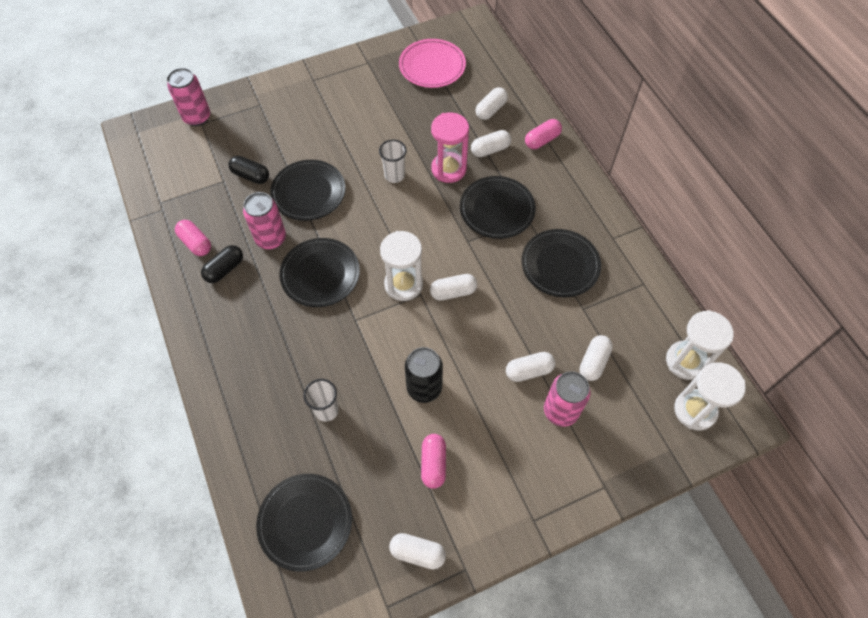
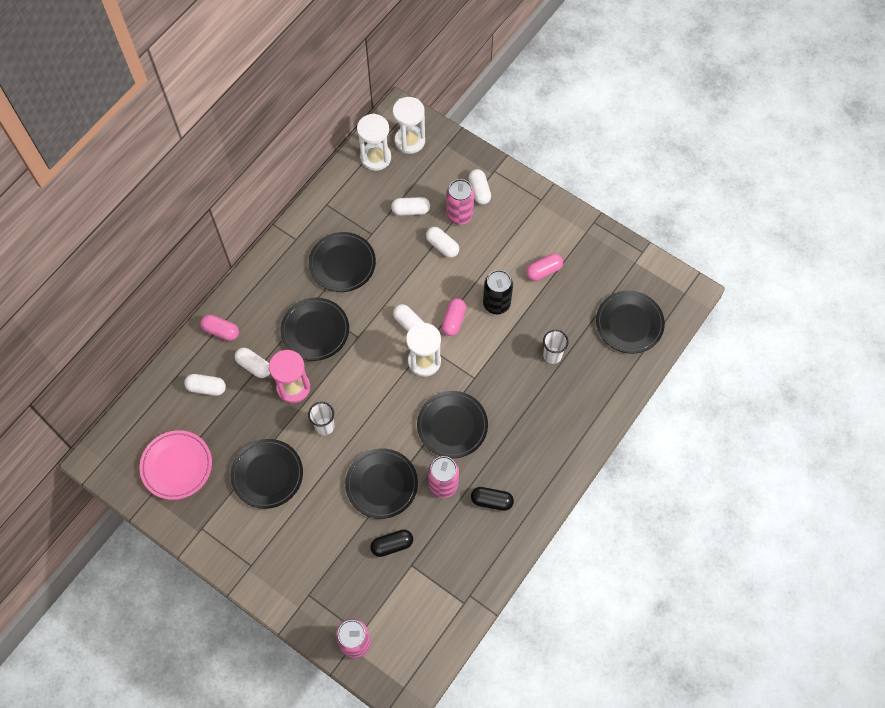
camera: 120 degrees left, 5 degrees up
(196, 243) = (483, 542): pink capsule -> pink capsule (453, 320)
(251, 175) = (392, 545): black capsule -> black capsule turned 75 degrees clockwise
(380, 119) = (267, 475): none -> black plate
(417, 552) = (602, 251): white capsule -> white capsule (479, 191)

